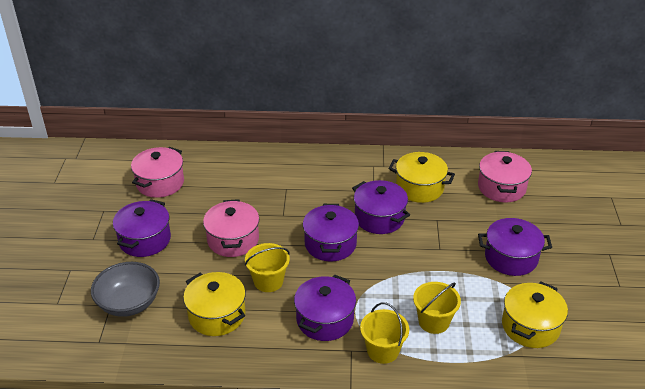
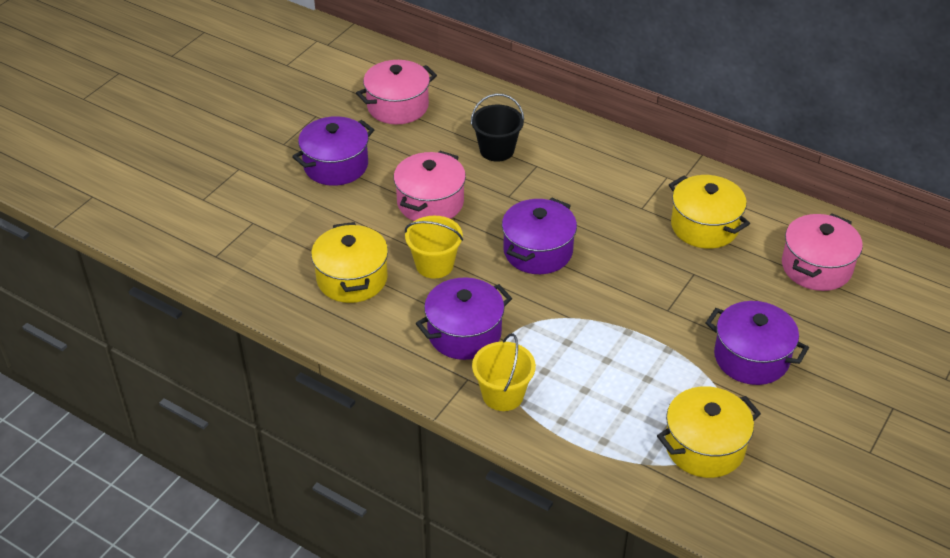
camera: 30 degrees right, 5 degrees up
(129, 303) = (272, 228): grey bowl -> none
(252, 188) = (497, 150): none -> black bucket
(379, 218) = (622, 244): purple pot -> none
(433, 321) = (589, 389): yellow bucket -> none

